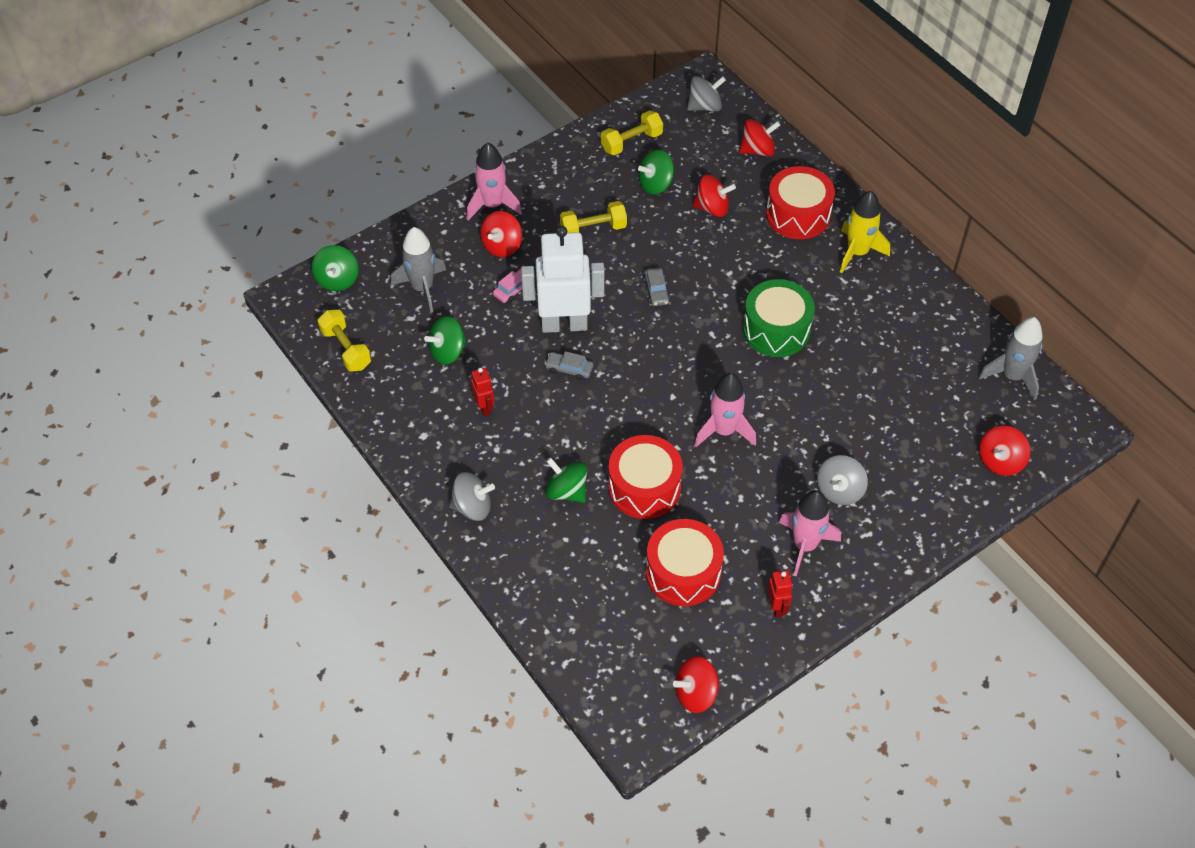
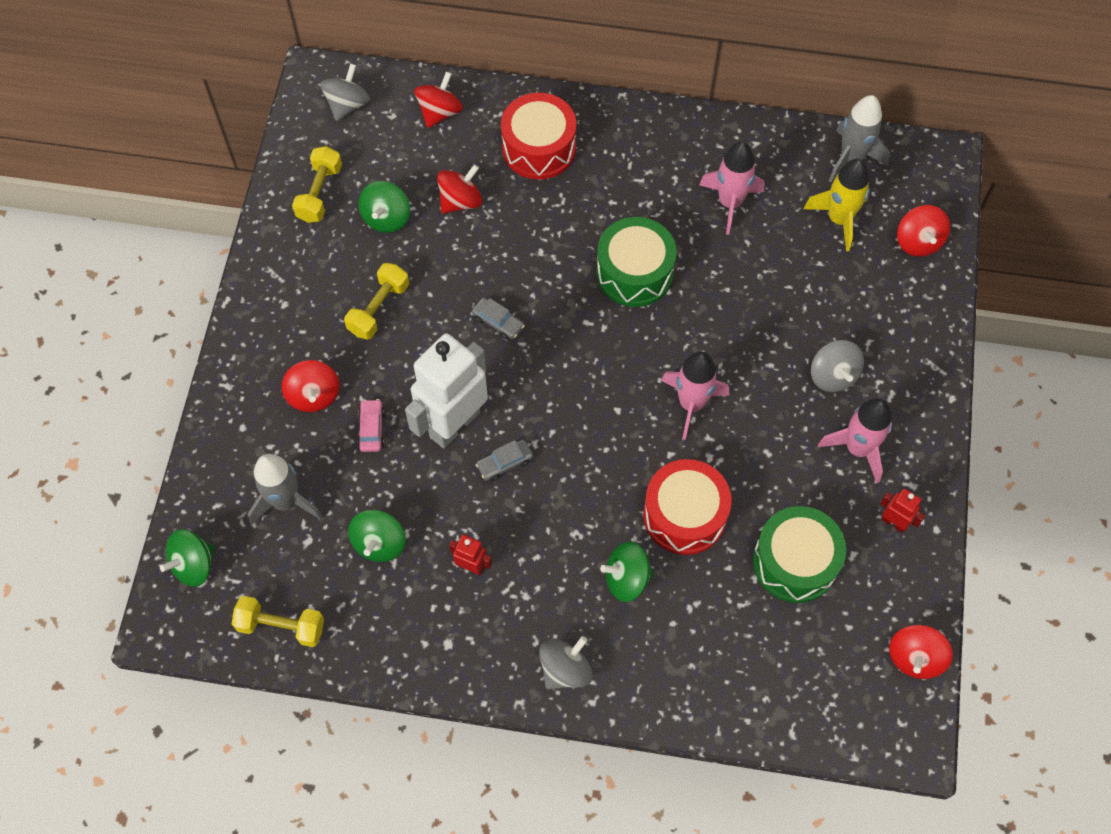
camera: 45 degrees left, 10 degrees up
(337, 280) = (194, 565): green spinning top -> green spinning top turned 90 degrees clockwise
(492, 205) = (259, 362): pink rocket -> pink rocket (730, 203)
(683, 572) = (795, 562): red drum -> green drum
(857, 252) = (623, 144): yellow rocket -> yellow rocket (839, 219)

